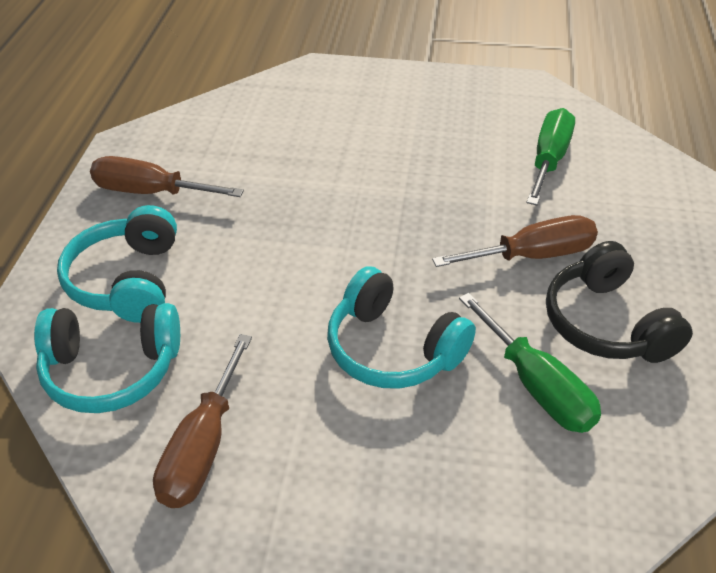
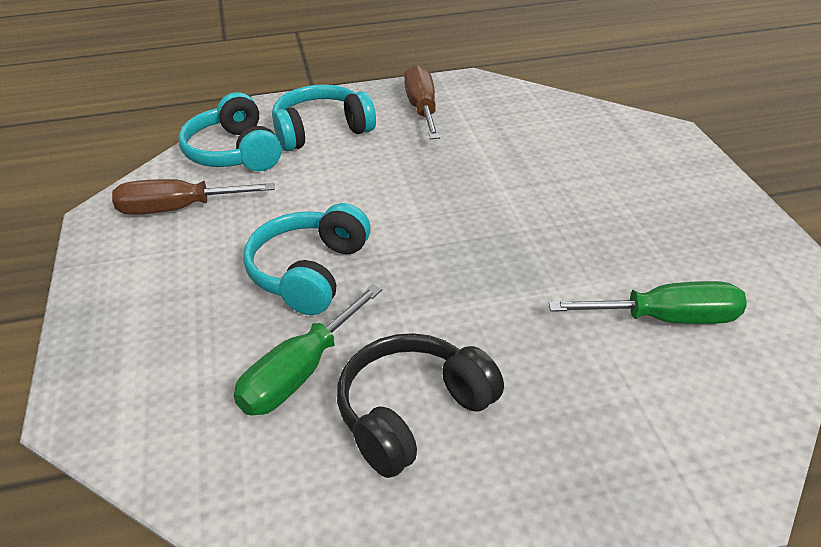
camera: 70 degrees right, 5 degrees down
(533, 255) = (486, 336): brown screwdriver -> none

